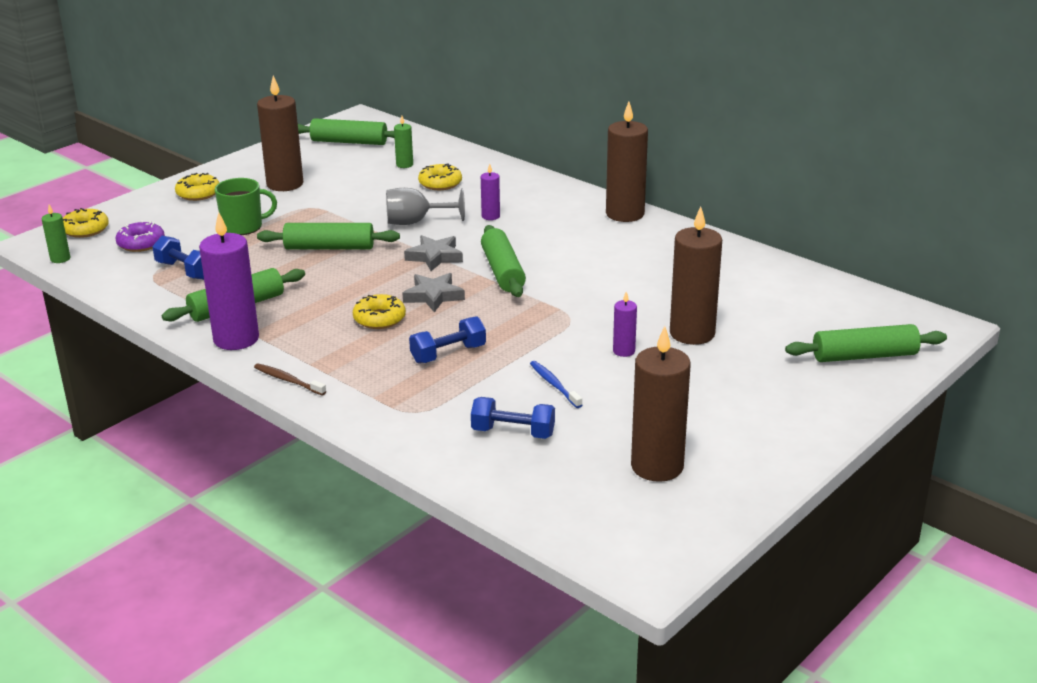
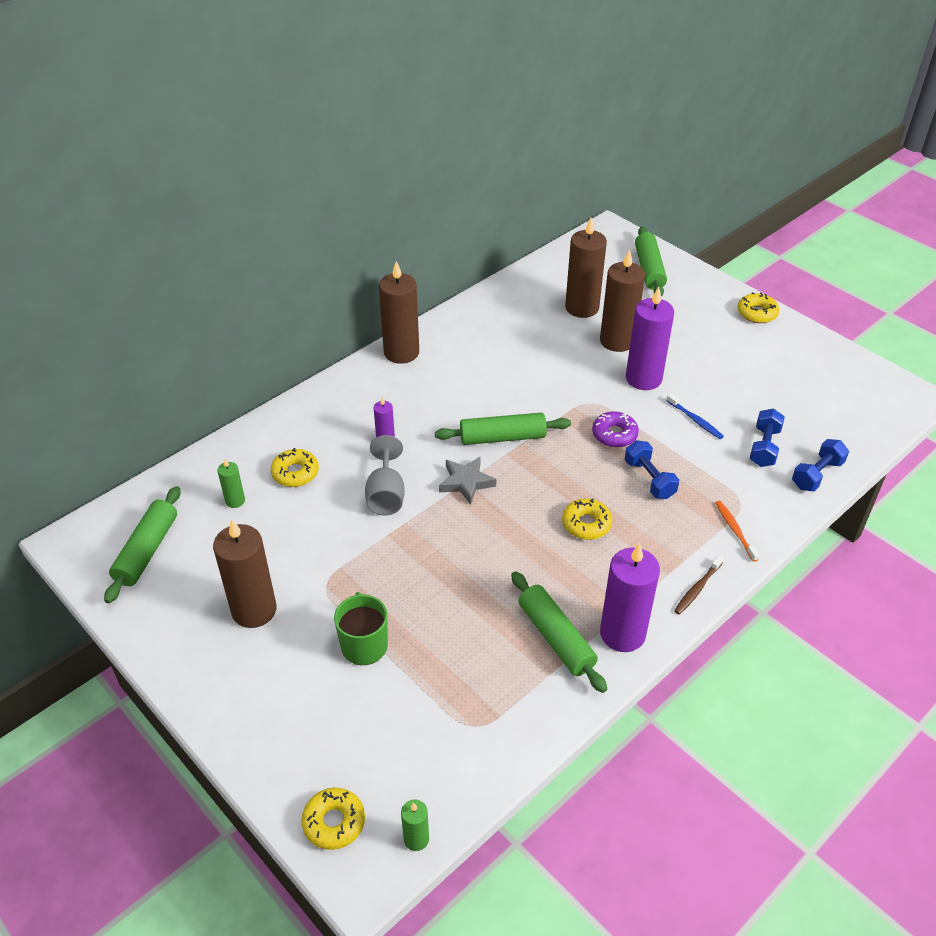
camera: 85 degrees left, 15 degrees up
(141, 243) = (388, 749): purple donut -> purple donut (614, 434)
(184, 270) = (468, 694): blue dumbbell -> blue dumbbell (817, 474)
(198, 193) = (254, 700): yellow donut -> yellow donut (757, 313)
(329, 248) = (432, 564): green rolling pin -> none
(370, 406) = (735, 530): none -> orange toothbrush
(433, 296) = (545, 485): grey star -> none
(554, 385) = (695, 420): blue toothbrush -> blue toothbrush turned 105 degrees counterclockwise
(624, 351) = (643, 378): purple candle -> purple candle, size x2.08
(657, 466) = (796, 379): brown candle -> brown candle (582, 308)

